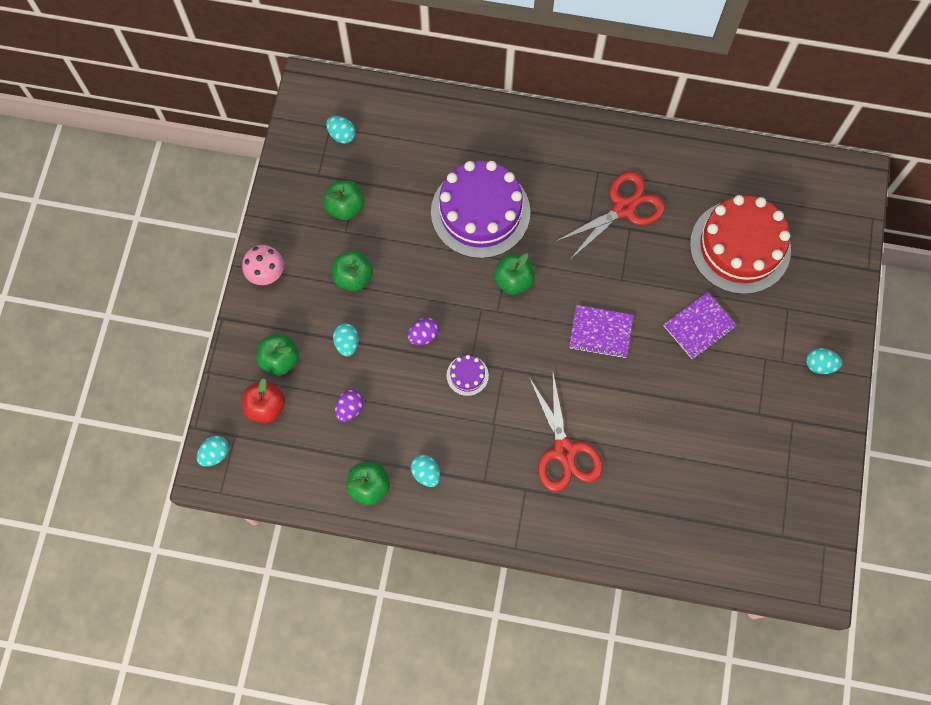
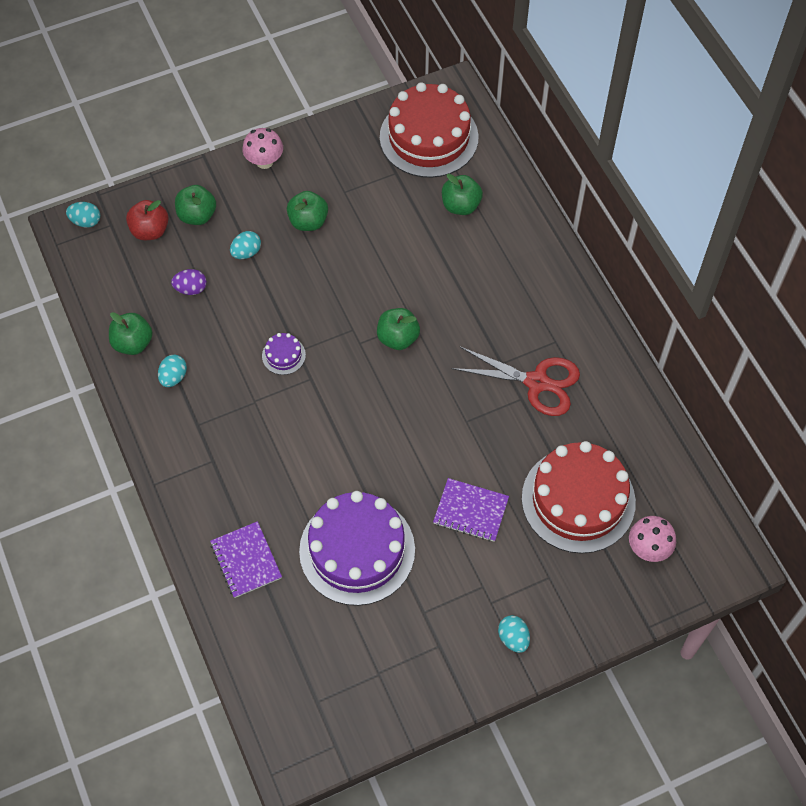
camera: 55 degrees right, 10 degrees down
(342, 135) = (429, 137): turquoise egg -> red cake
(345, 207) = (366, 178): green apple -> green apple (461, 206)
(424, 335) = (295, 302): purple egg -> none
(480, 212) = (441, 276): purple cake -> purple cake (357, 550)
(564, 451) = (269, 470): red scissors -> none
(600, 332) = (402, 434): purple notebook -> purple notebook (246, 560)
(809, 227) = (648, 548): none -> pink mushroom

